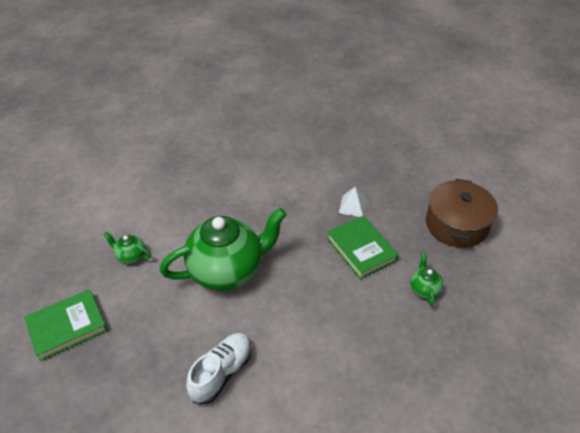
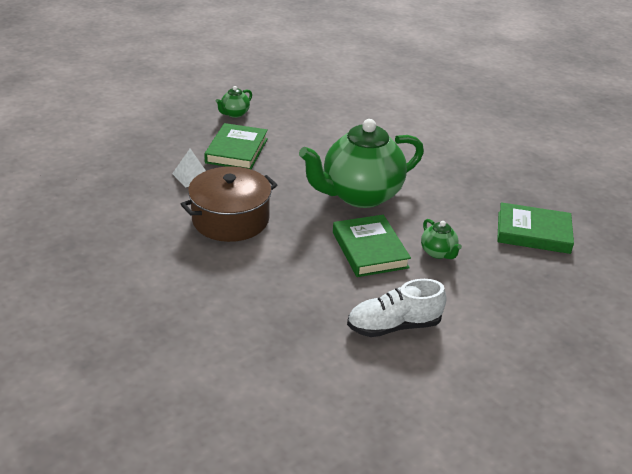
camera: 140 degrees left, 10 degrees down
(178, 228) = (369, 250): none -> green book
(222, 373) = (427, 151): white shoe -> white shoe (393, 326)
(227, 271) = (360, 195): green teapot -> green teapot turned 45 degrees counterclockwise
(456, 224) = (142, 124): brown pot -> brown pot (230, 219)

